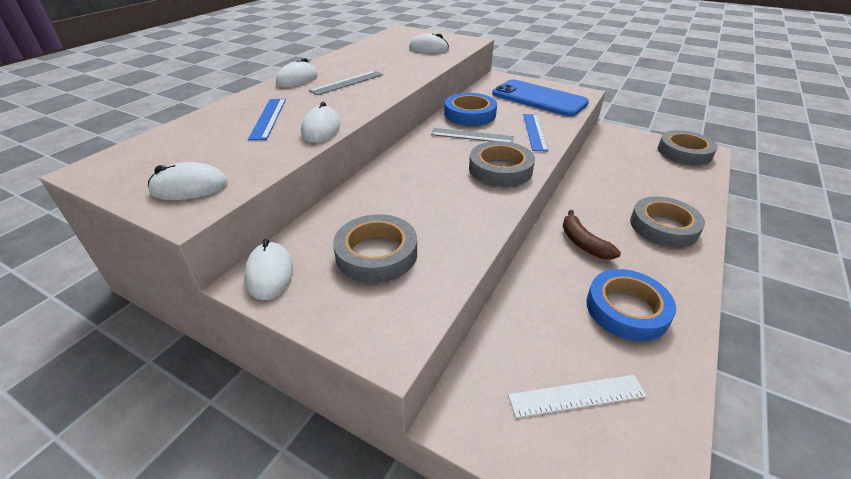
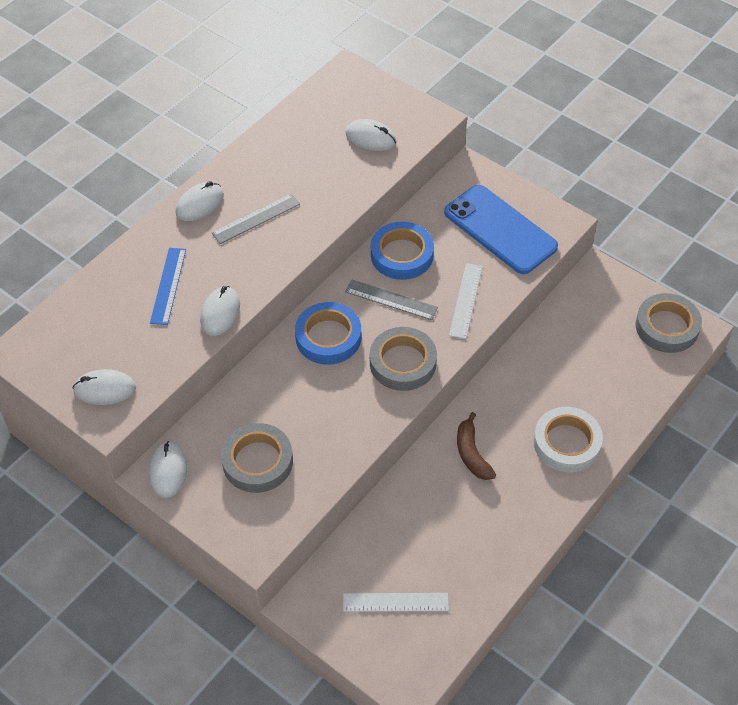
camera: 10 degrees right, 15 degrees up
(535, 132) = (466, 300): blue ruler -> white ruler
(626, 309) = (475, 534): blue tape -> blue tape (328, 337)
(663, 226) = (567, 443): grey tape -> white tape

